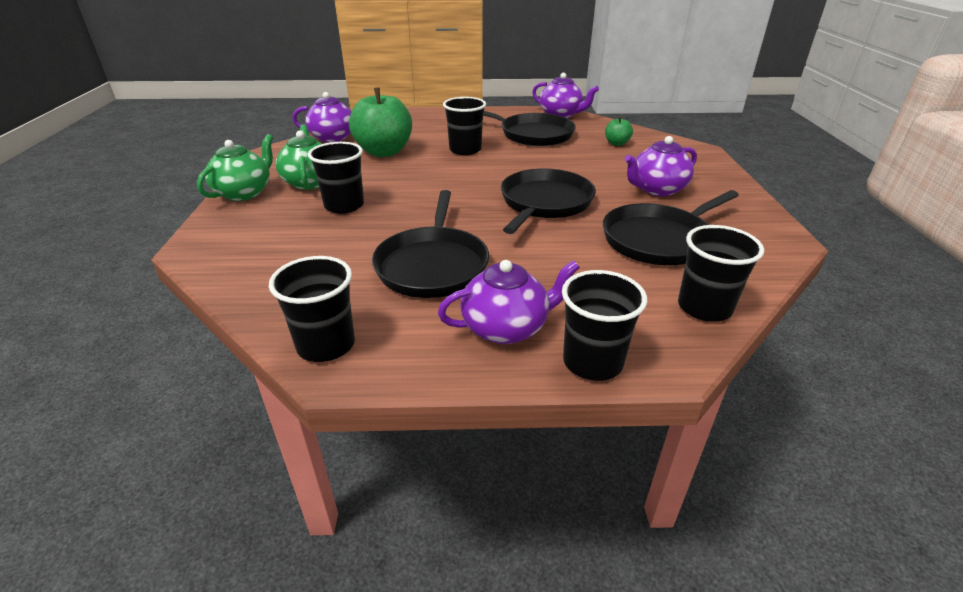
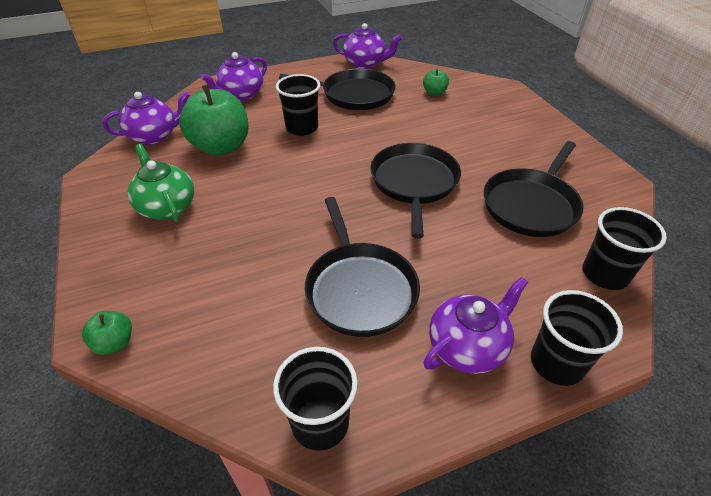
camera: 20 degrees left, 10 degrees up
(205, 255) = (115, 343): none -> green apple
(244, 193) = (102, 239): green teapot -> none
(344, 206) = (225, 232): black cup -> none
(657, 189) = (498, 144): purple teapot -> purple teapot (241, 95)

